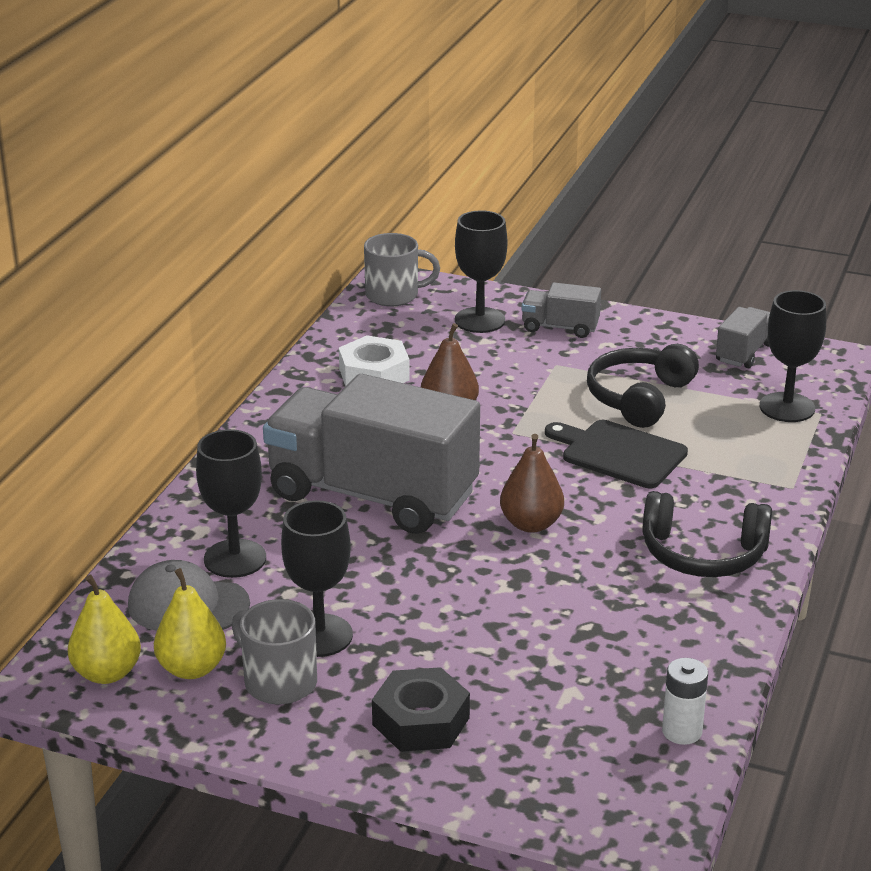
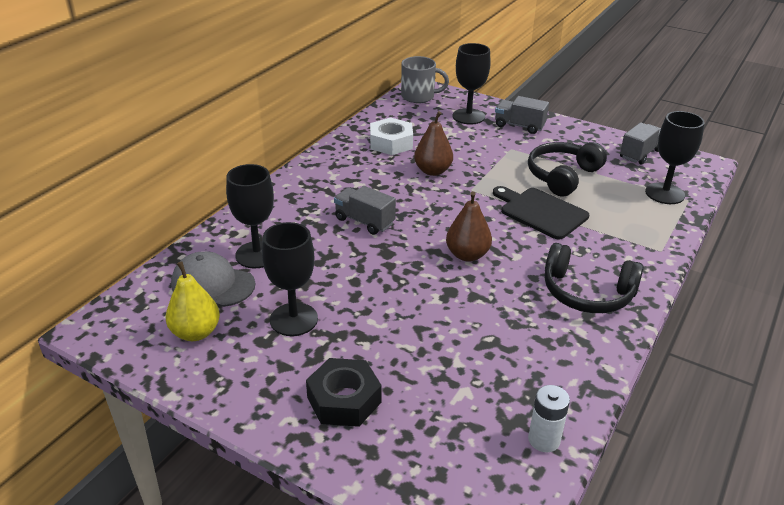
camera: 10 degrees right, 5 degrees up
(107, 673) = (137, 328): yellow pear -> none
(278, 682) = (252, 352): grey mug -> none
(372, 495) = (364, 221): grey truck -> grey truck, size x0.43

